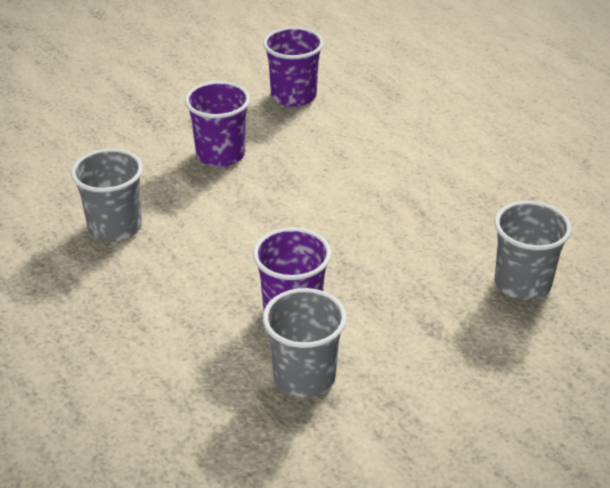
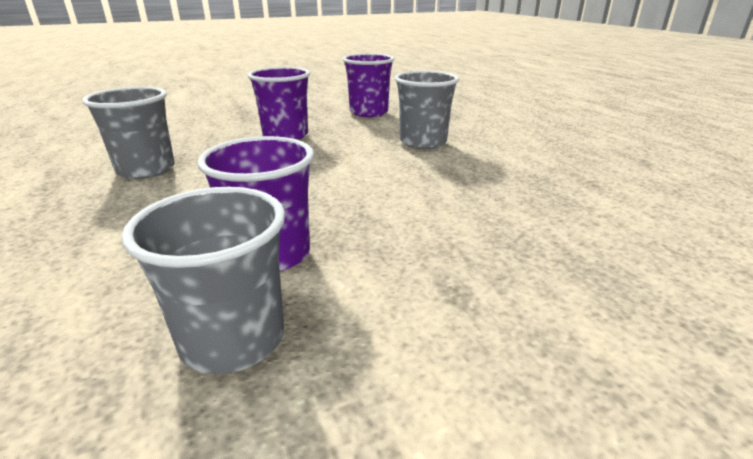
camera: 10 degrees right, 10 degrees down
(522, 283) = (590, 254): grey cup -> grey cup (423, 142)

